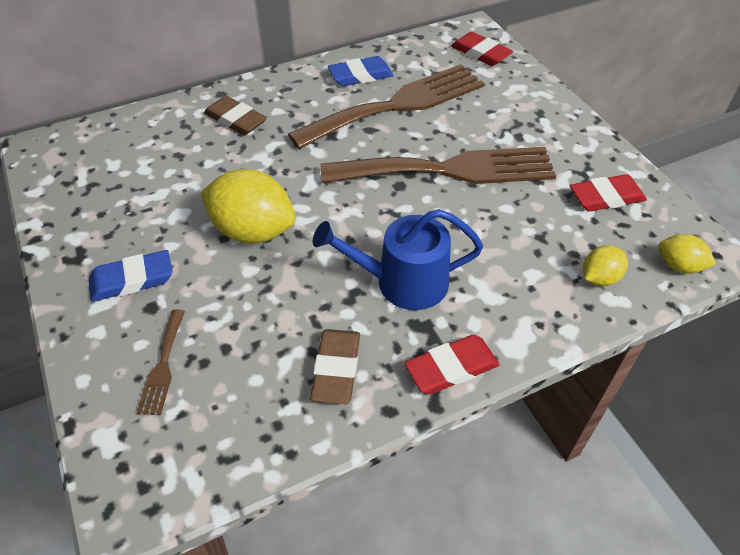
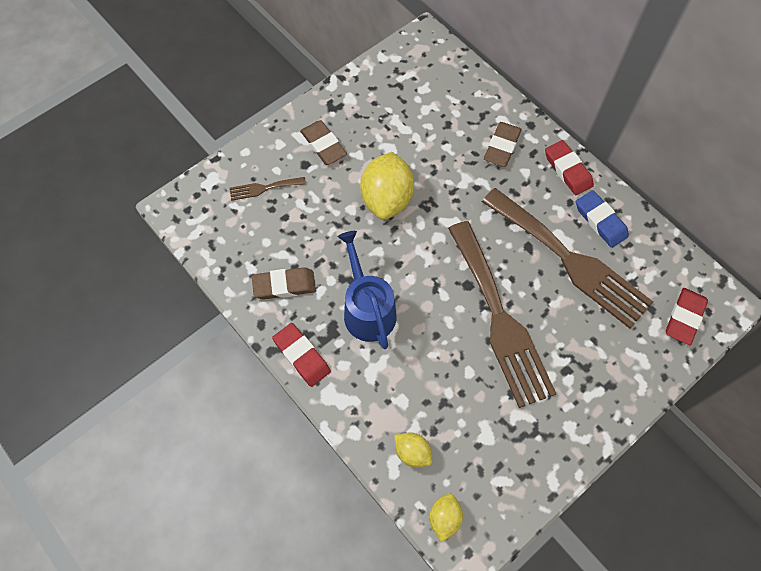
camera: 75 degrees right, 15 degrees up
(132, 280) = (323, 145): blue eraser -> brown eraser
(606, 197) = (509, 454): red eraser -> red eraser (567, 170)

